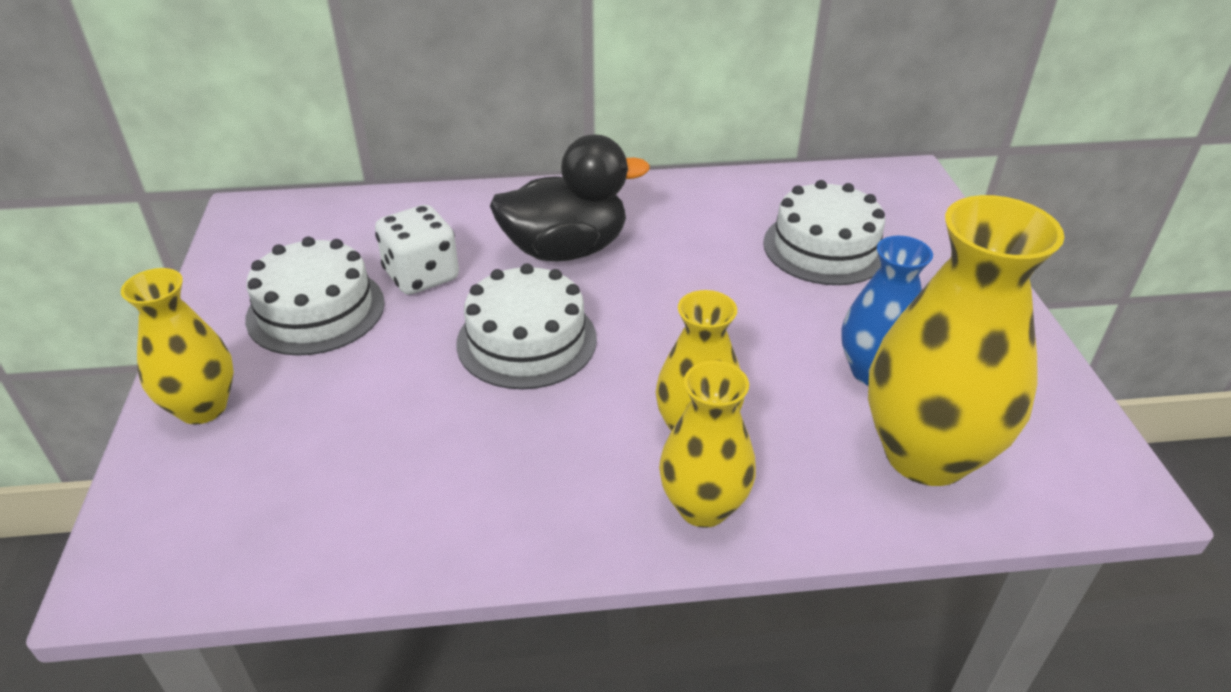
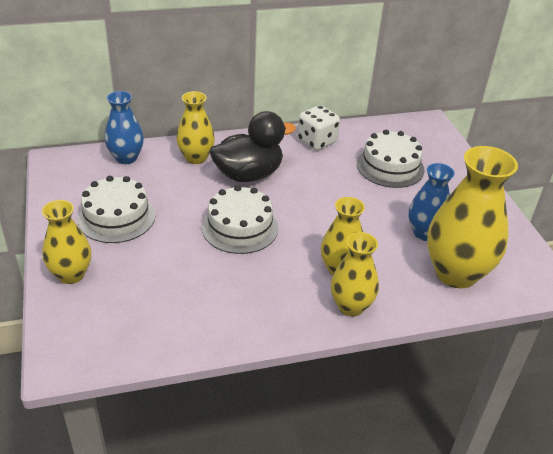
camera: 10 degrees left, 0 degrees up
(365, 213) = (126, 158): none -> blue vase
(421, 276) = (171, 194): white dice -> white dice (317, 141)
(482, 218) = (196, 158): none -> yellow vase

